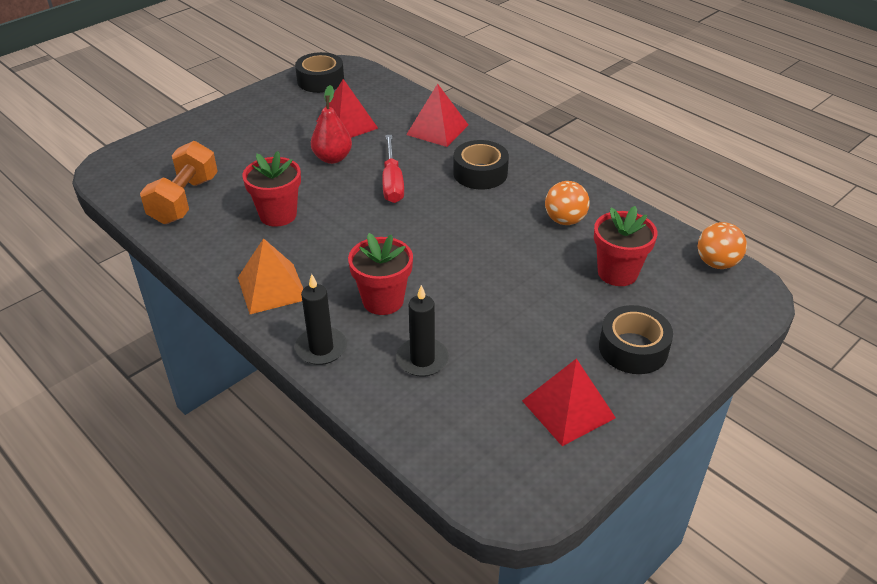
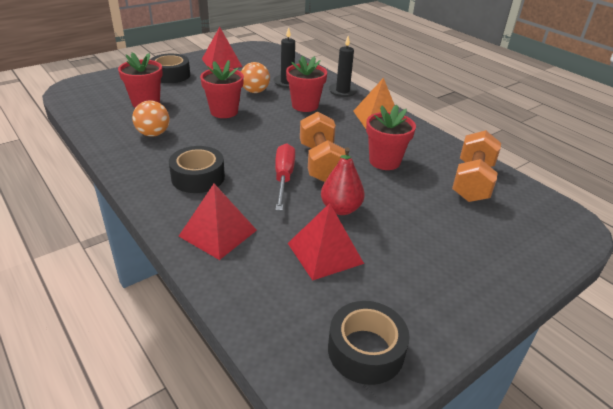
camera: 175 degrees left, 5 degrees down
(354, 204) = (320, 163): none -> orange dumbbell
(498, 270) = (224, 111): none -> red flower pot
(716, 263) = (74, 101): orange ball -> orange ball (255, 91)

